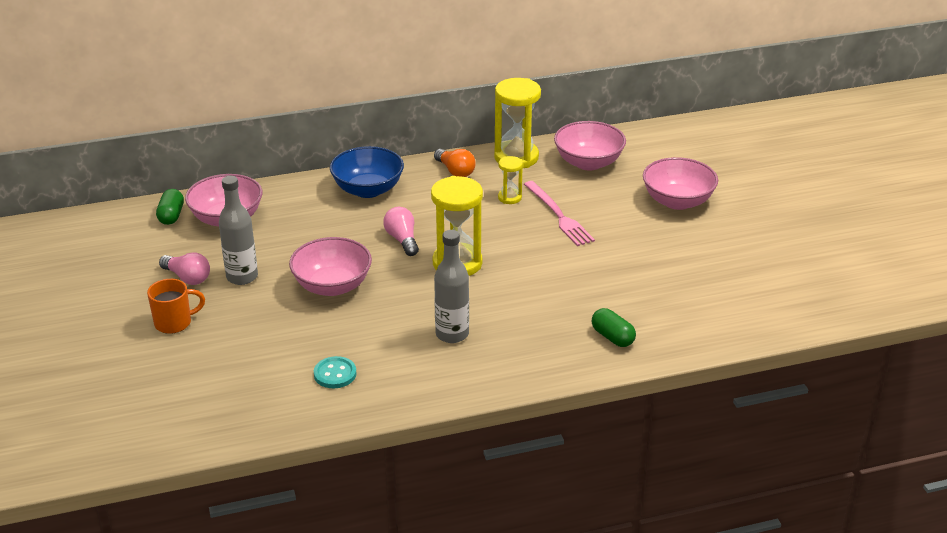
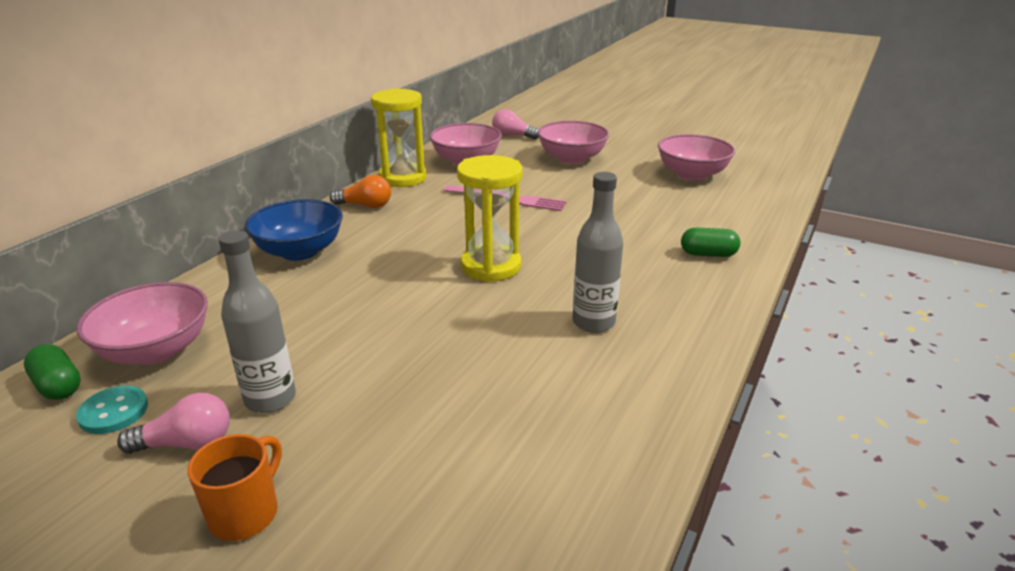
camera: 45 degrees left, 5 degrees down
(332, 286) = (401, 347): pink bowl -> pink bowl (692, 174)
(335, 374) = (556, 432): turquoise button -> turquoise button (113, 412)
(402, 240) = (406, 273): pink light bulb -> pink light bulb (513, 136)
(509, 198) = (447, 204): yellow hourglass -> none

